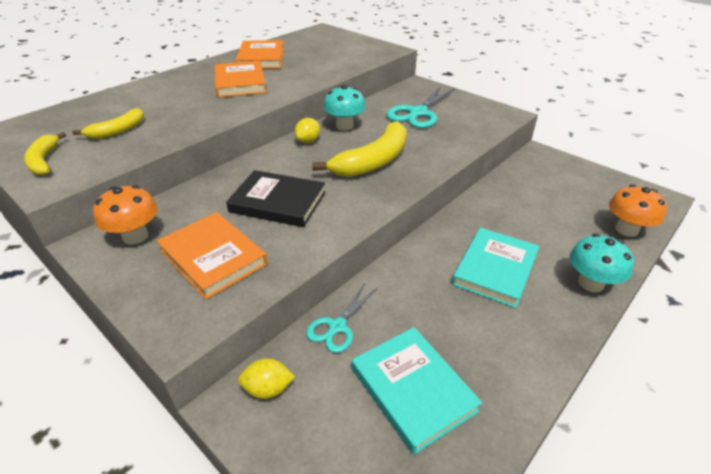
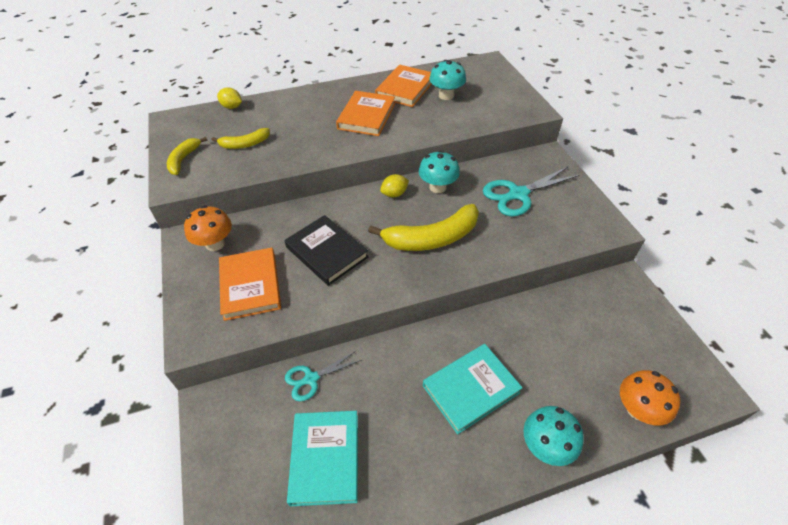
camera: 30 degrees right, 10 degrees up
(268, 389) = (236, 404): yellow lemon -> yellow lemon (232, 107)
(305, 55) = (446, 95): none -> turquoise mushroom

